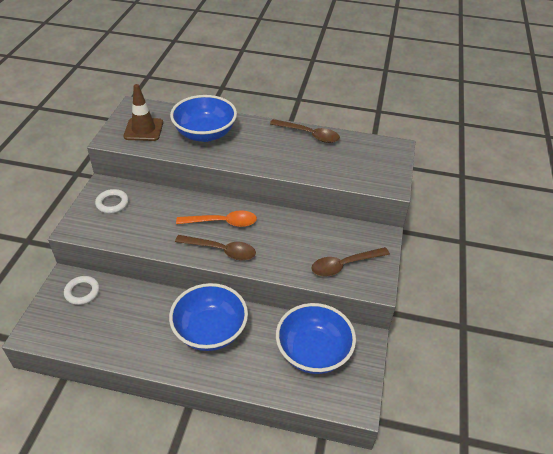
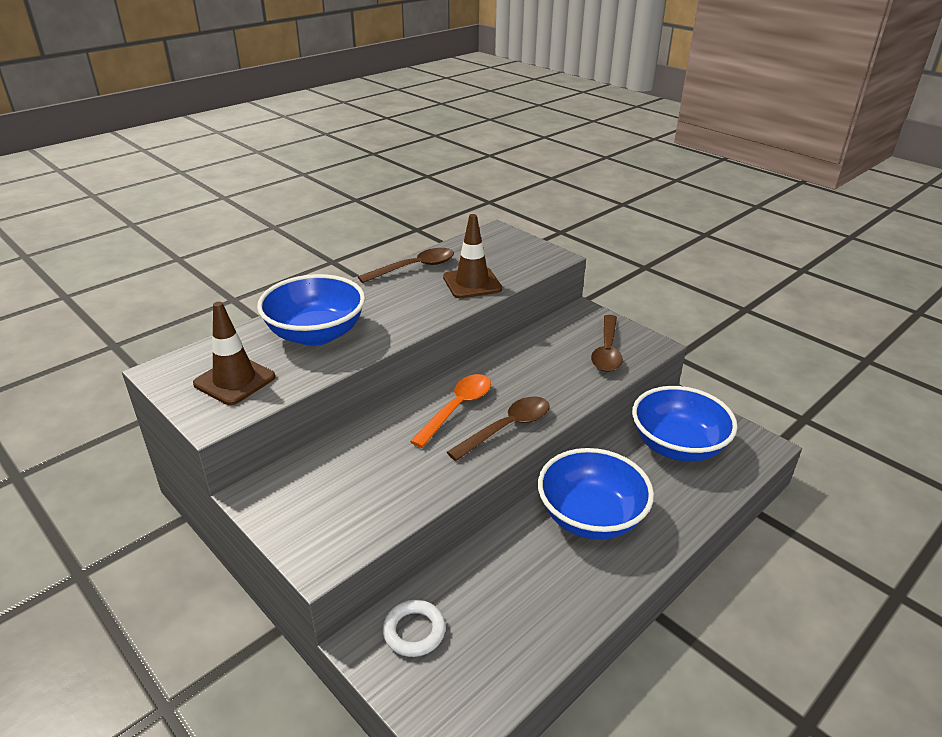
camera: 55 degrees left, 10 degrees down
(112, 203) = (308, 497): white ring -> none
(316, 165) = (472, 283): none -> brown traffic cone

